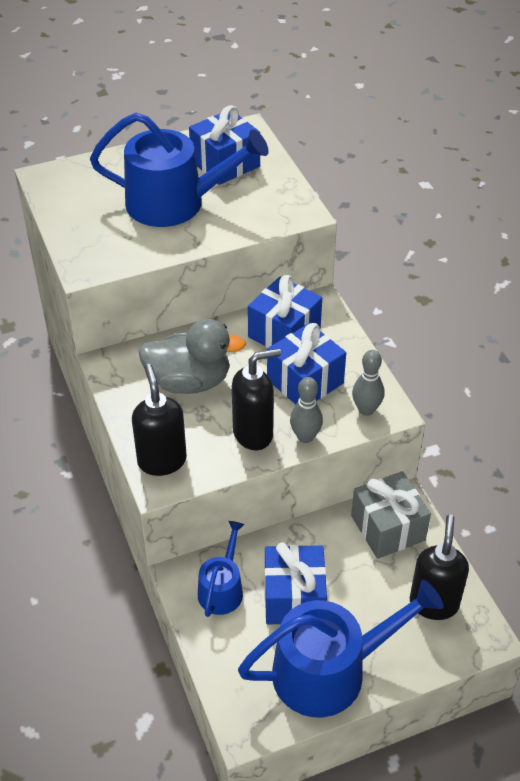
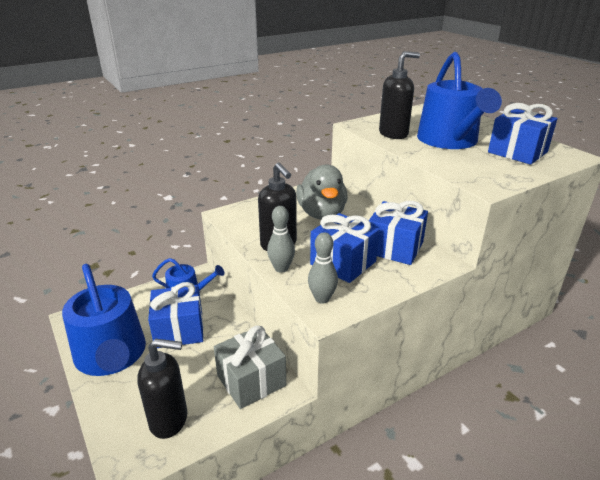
camera: 80 degrees right, 15 degrees down
(162, 460) = (246, 212): black soap dispenser -> black soap dispenser (394, 134)

